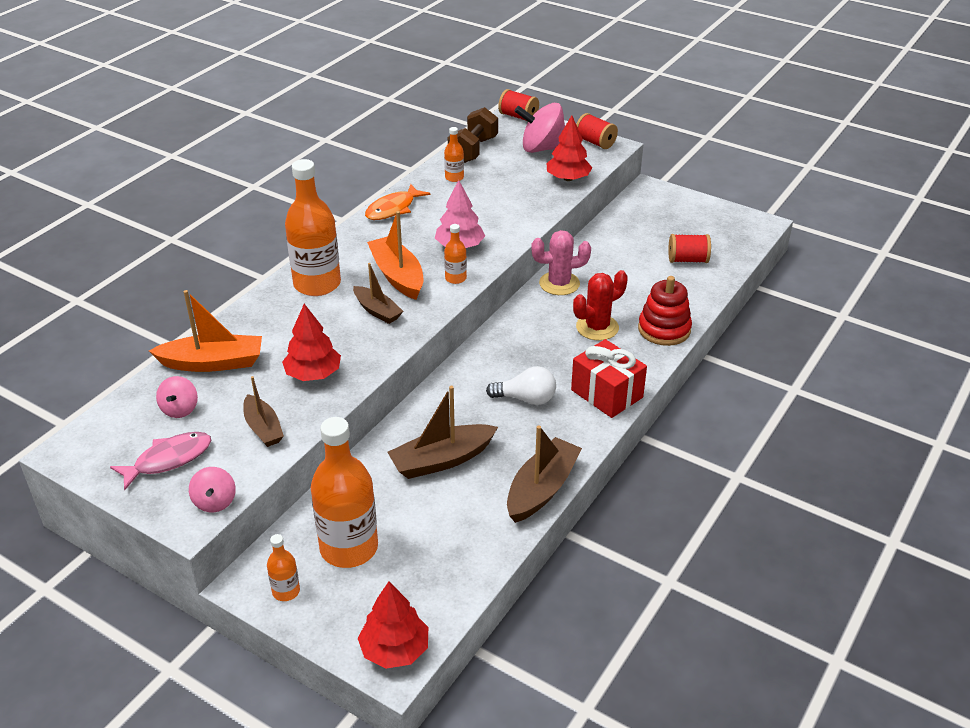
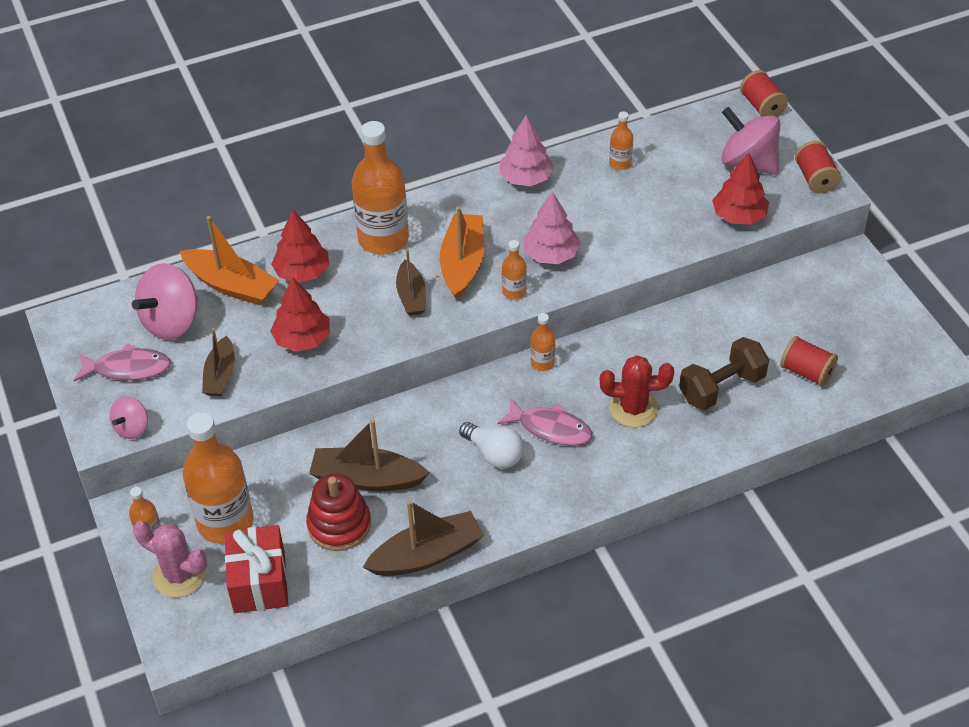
camera: 35 degrees right, 10 degrees up
(180, 409) = (172, 322): pink spinning top -> pink spinning top, size x1.85
(393, 209) = (526, 178): orange fish -> pink tree
(395, 650) = (188, 634): red tree -> red tree (302, 272)
(473, 150) = (671, 134): brown dumbbell -> brown dumbbell (721, 387)
(503, 327) = (542, 363): none -> orange bottle
(551, 364) = (550, 428): none -> pink fish
(559, 283) = (642, 337): pink cactus -> pink cactus (179, 575)
(606, 394) = (574, 488): red gift -> red gift (259, 582)
(664, 329) = (699, 444): red stacking toy -> red stacking toy (339, 525)

